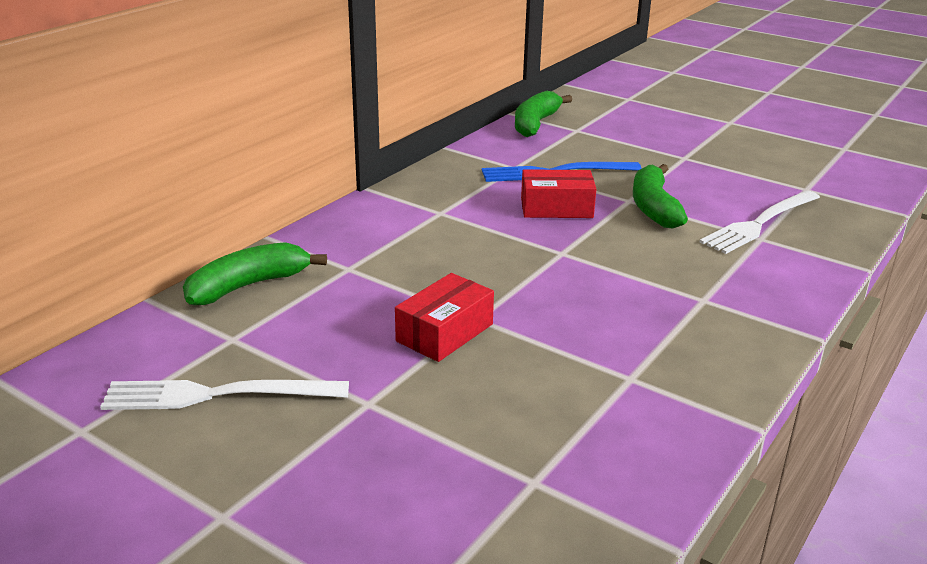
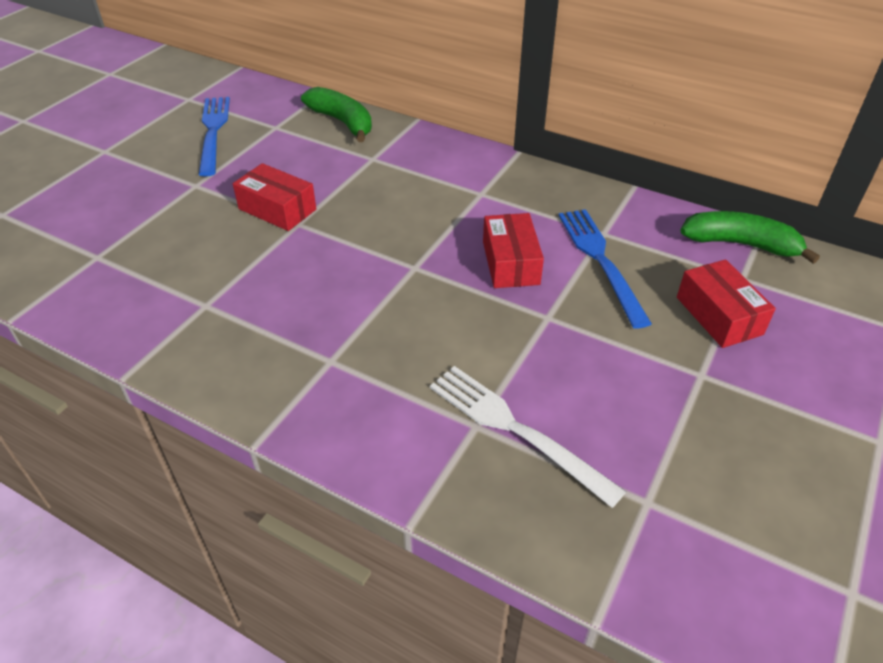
camera: 85 degrees right, 15 degrees up
(216, 395) = (213, 131): white fork -> blue fork
(621, 143) = (719, 315): none -> red box
(653, 207) = (534, 336): green banana -> none

